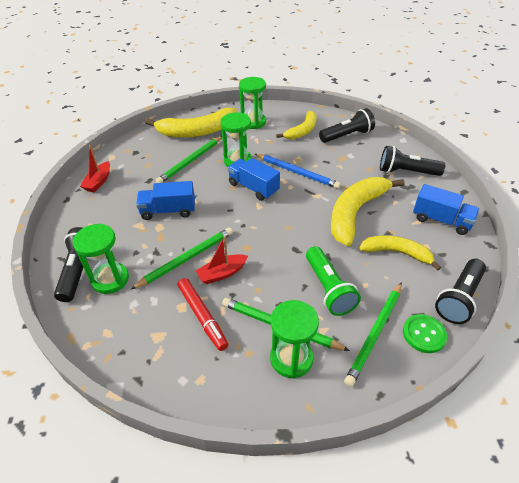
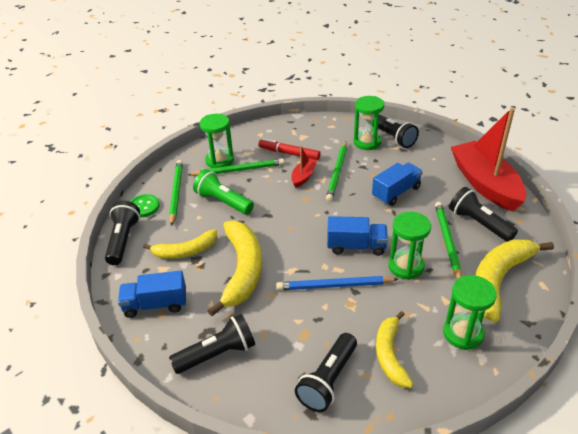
camera: 145 degrees right, 5 degrees down
(98, 182) = (485, 184): red boat -> red boat, size x2.23
(153, 161) = (479, 223): none -> black flashlight

